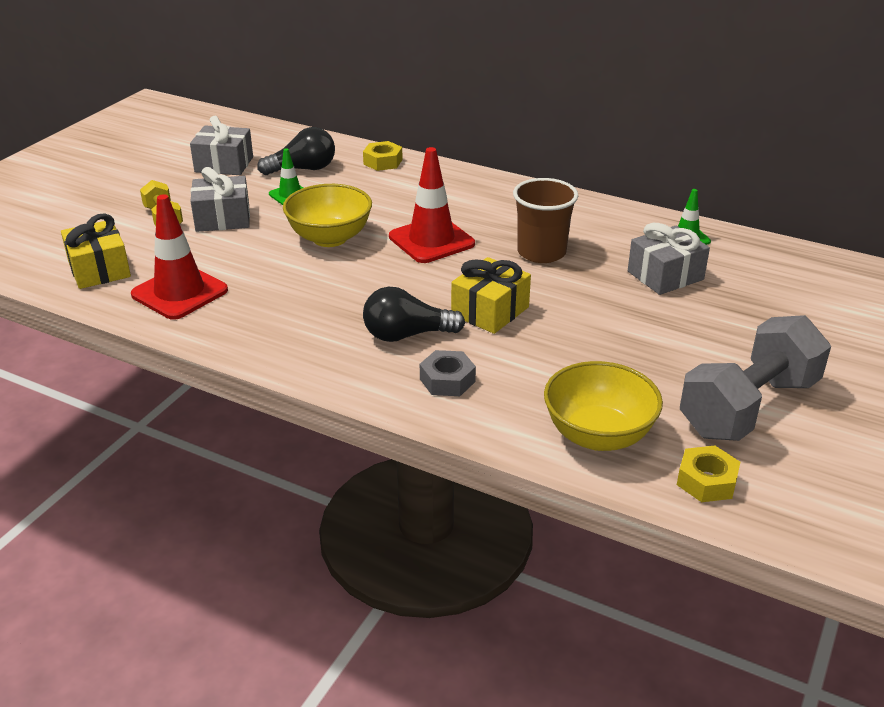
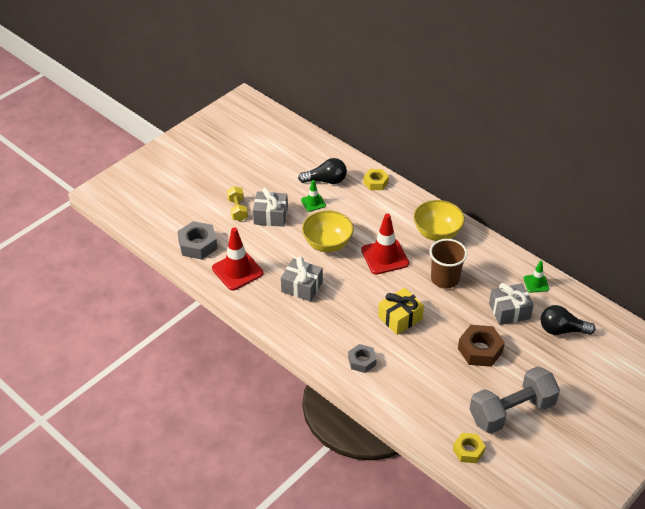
camera: 15 degrees right, 10 degrees up
(99, 269) = (197, 245): yellow gift -> grey nut
(224, 164) = (280, 168): grey gift -> grey gift (302, 287)
(406, 335) = (350, 326): black light bulb -> black light bulb (561, 330)
(598, 435) = (426, 412): yellow bowl -> yellow bowl (437, 233)
(646, 331) = (480, 350): none -> brown nut

